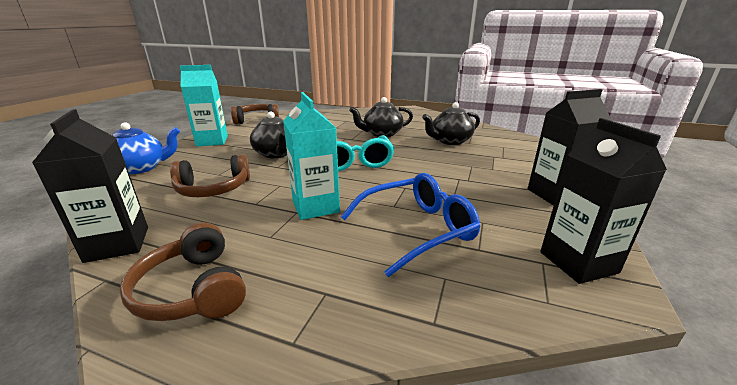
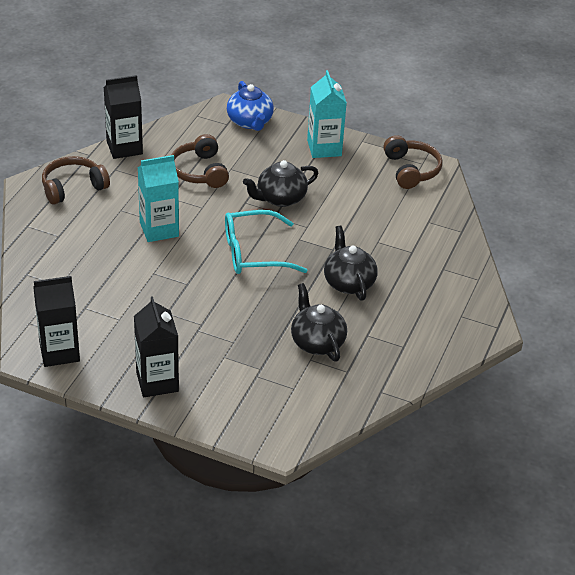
camera: 90 degrees right, 15 degrees up
(416, 229) = (115, 281): blue glasses -> none

